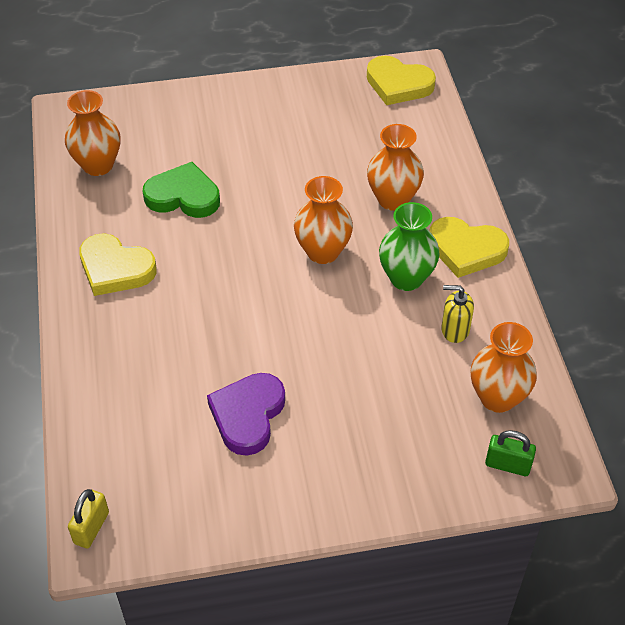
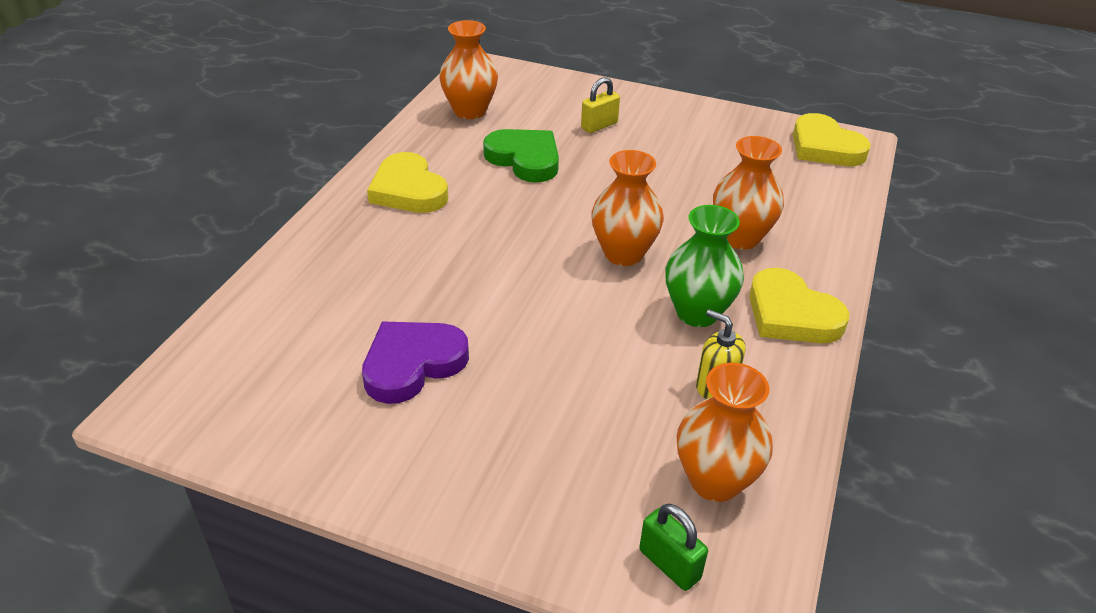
camera: 30 degrees right, 10 degrees down
(91, 528) = (166, 392): yellow padlock -> yellow padlock (599, 126)

